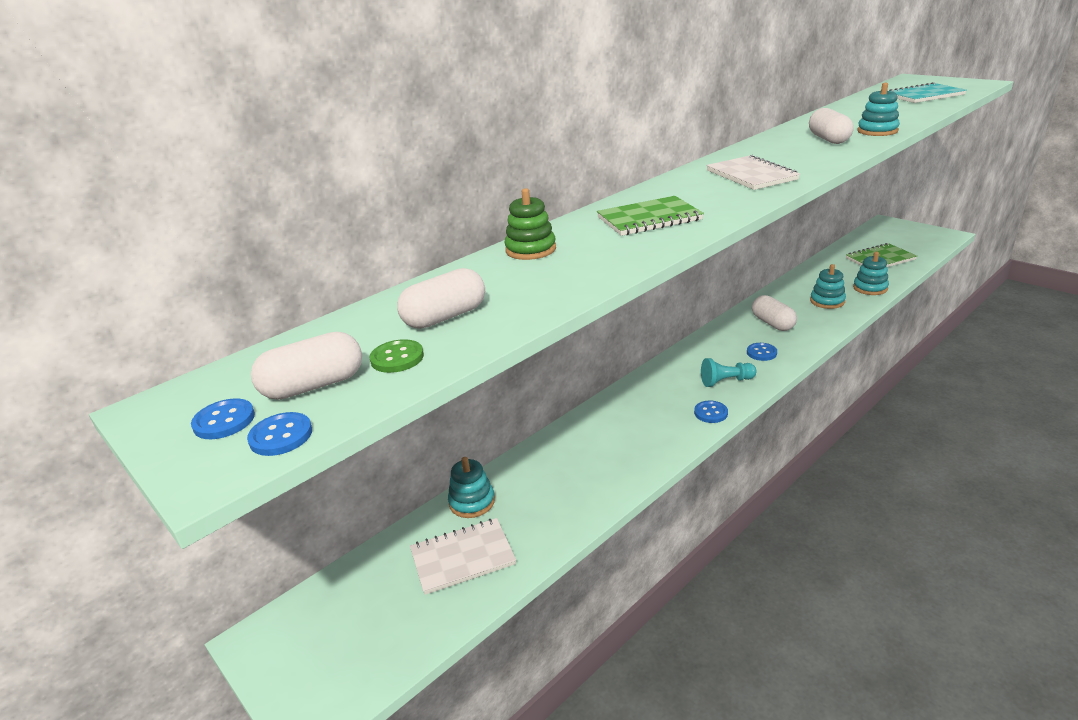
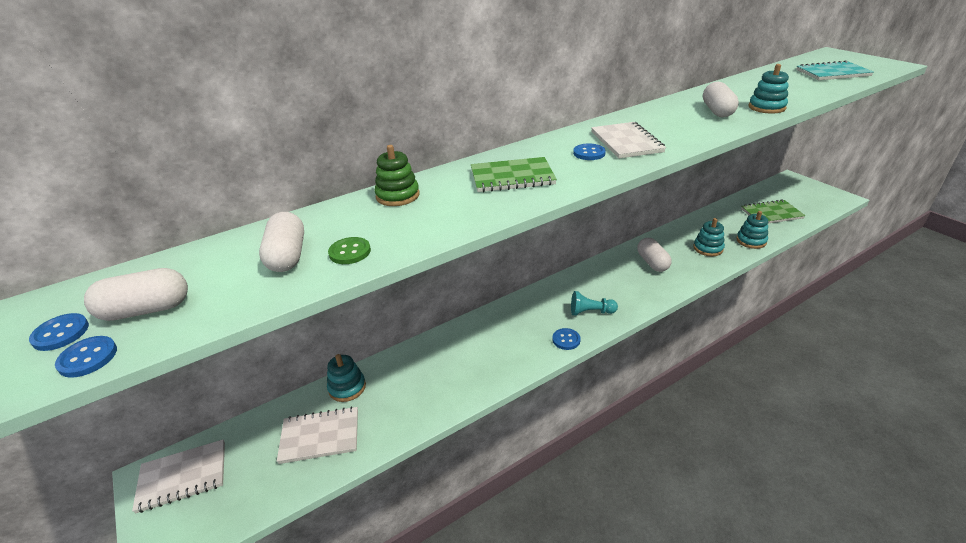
camera: 10 degrees right, 5 degrees up
(305, 631) = (183, 477): none -> white notebook
(397, 358) = (224, 293): green button -> green button (350, 252)
(445, 317) = (287, 256): white capsule -> white capsule turned 75 degrees counterclockwise
(761, 353) = (631, 289): blue button -> blue button (589, 153)

